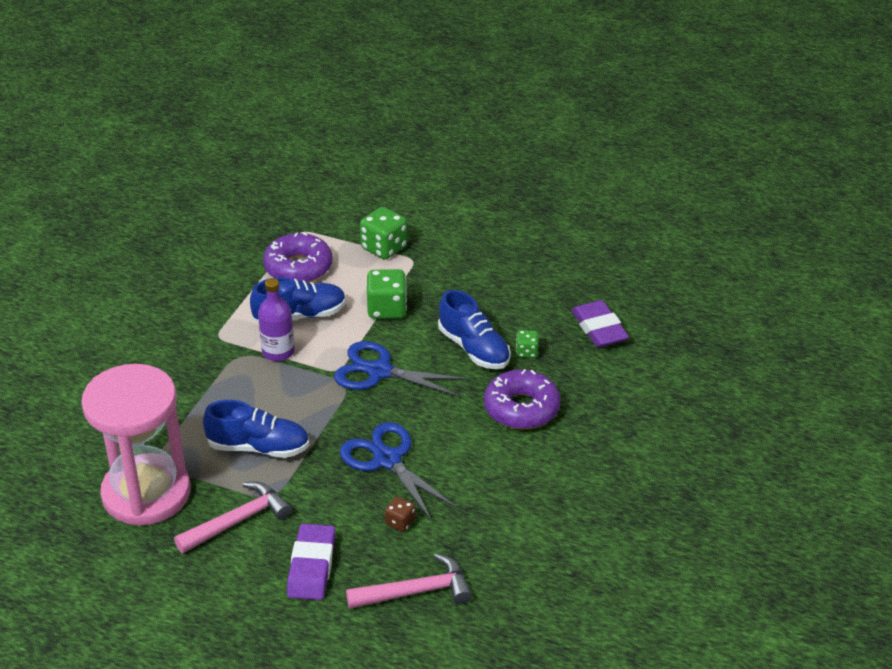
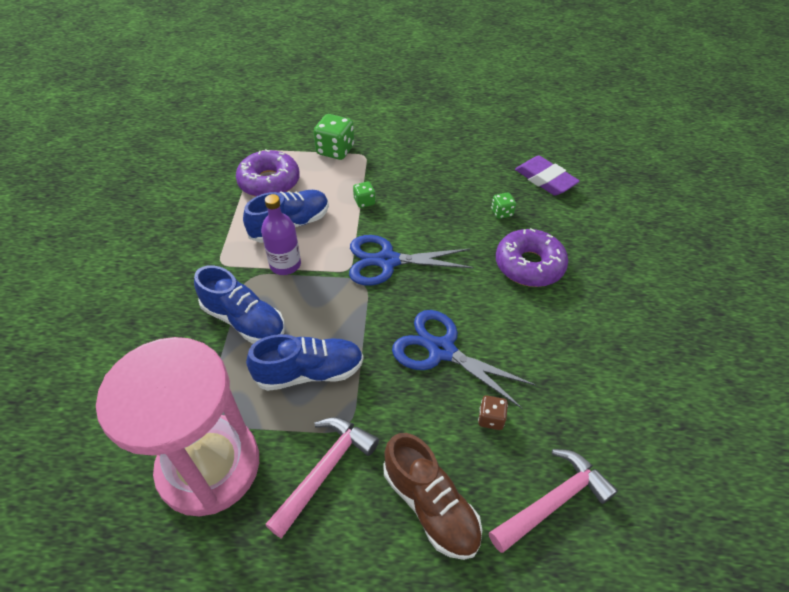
camera: 20 degrees left, 10 degrees up
(312, 566) = (430, 505): purple eraser -> brown shoe
(387, 309) = (364, 202): green dice -> green dice, size x0.54
(474, 349) = (457, 220): blue shoe -> blue shoe (244, 320)

